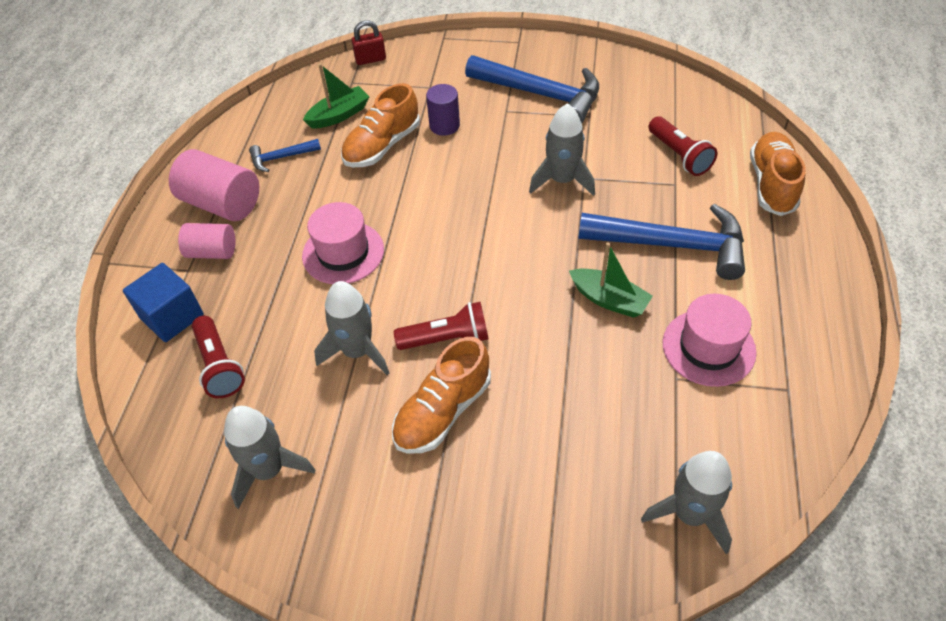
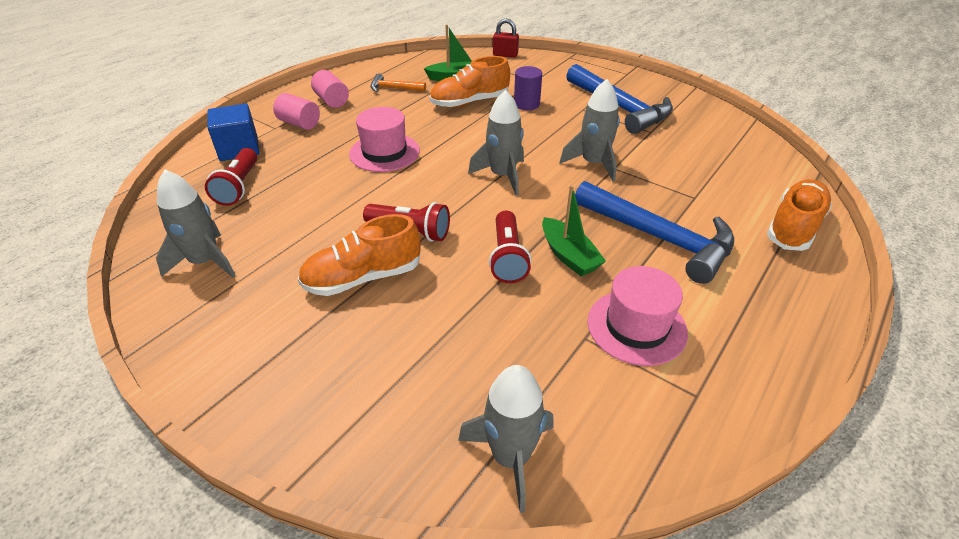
camera: 25 degrees right, 10 degrees down
(222, 203) = (332, 100): pink cylinder -> pink cylinder, size x0.62
(281, 157) = (394, 88): blue hammer -> orange hammer
(357, 351) = (337, 214): grey rocket -> grey rocket (502, 176)
(679, 155) = (713, 179): red flashlight -> red flashlight (507, 257)

